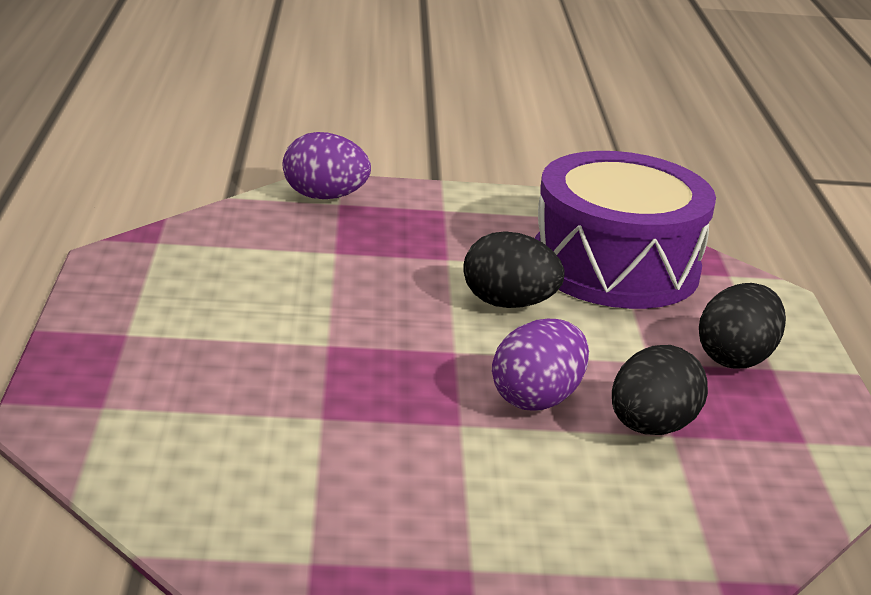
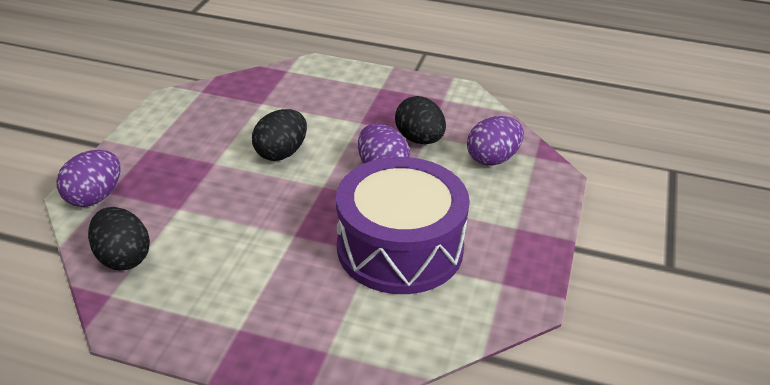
camera: 70 degrees left, 10 degrees up
(615, 266) = (258, 104): purple drum -> purple drum (400, 247)
(662, 520) = (492, 159): none -> purple egg
(735, 358) = (368, 95): black egg -> black egg (123, 258)

